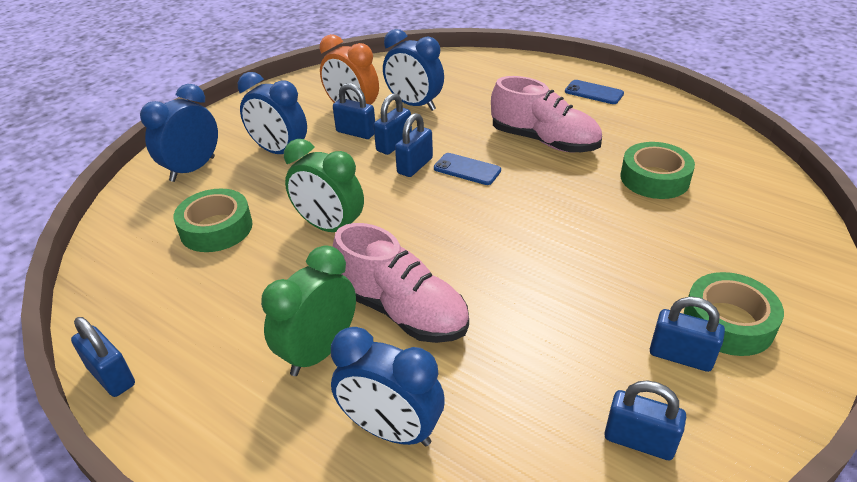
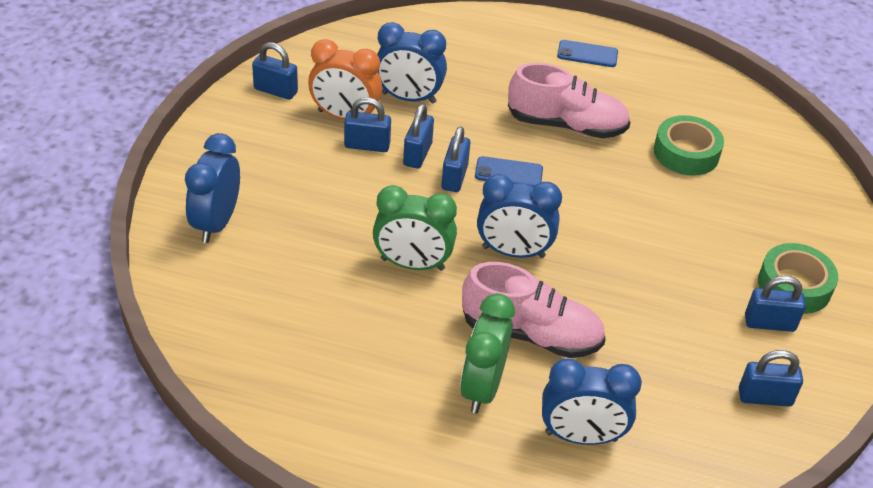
camera: 25 degrees left, 5 degrees up
(111, 376) = (311, 453): blue padlock -> blue padlock (275, 90)
(216, 228) = (297, 288): green tape -> none
(280, 152) = (299, 184): blue clock -> blue clock (513, 252)

